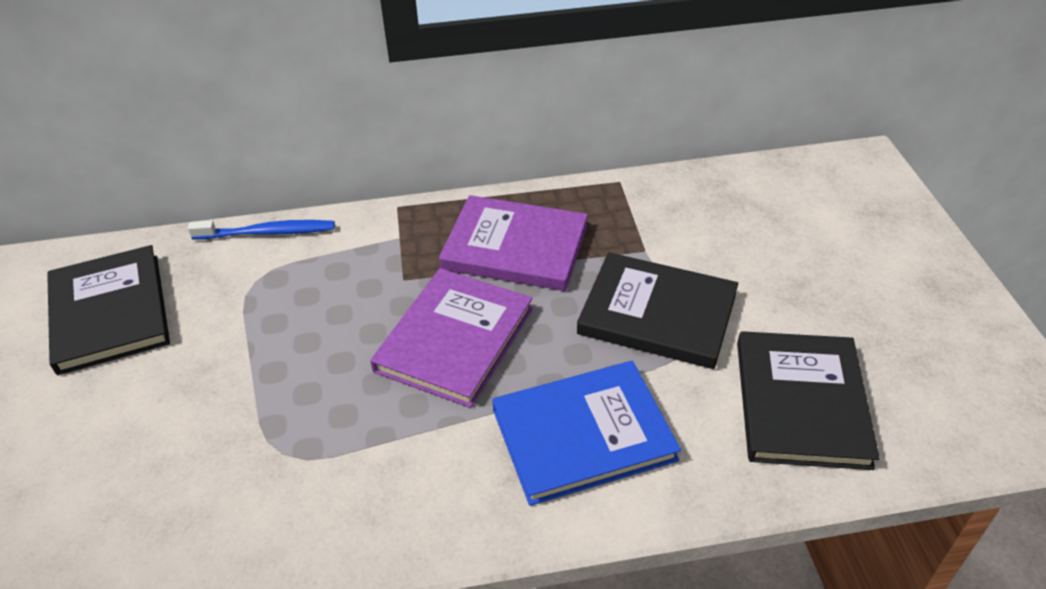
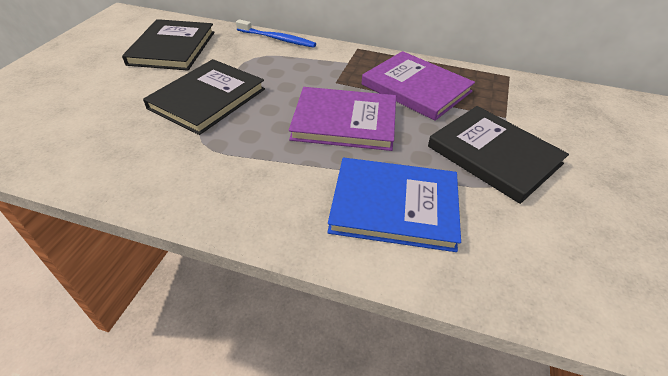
camera: 25 degrees right, 0 degrees up
(454, 339) = (344, 122): purple book -> purple book turned 45 degrees clockwise
(801, 403) = (584, 254): black book -> black book (207, 99)

